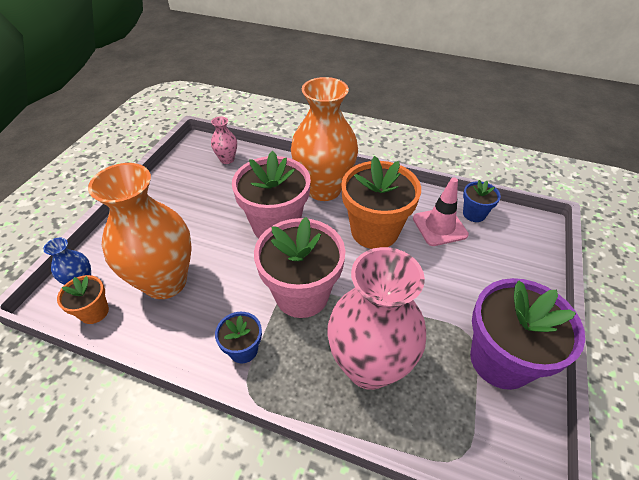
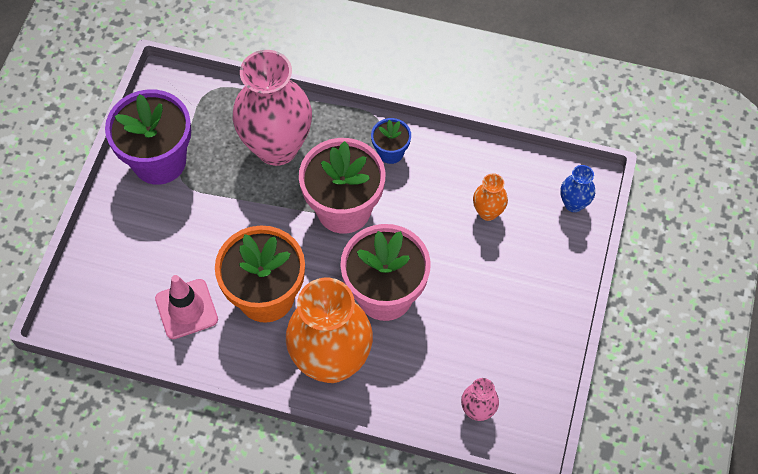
camera: 175 degrees right, 15 degrees up
(94, 312) = (544, 175): orange flower pot -> none
(165, 282) = (488, 212): orange vase -> orange vase, size x0.44
(474, 214) = (139, 333): blue flower pot -> none

